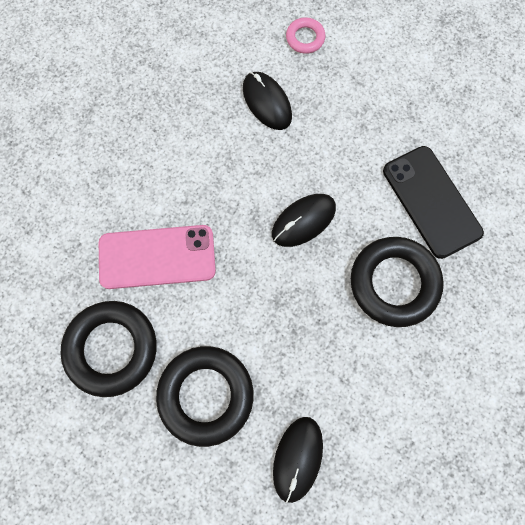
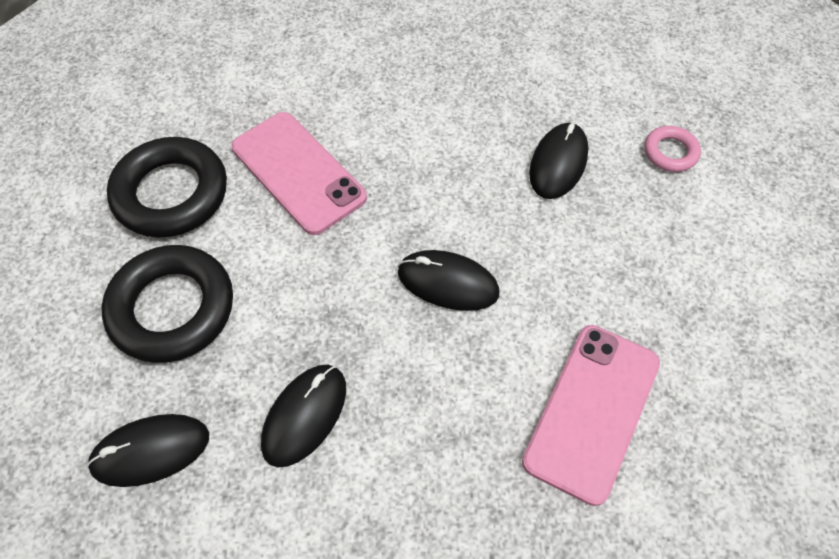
camera: 55 degrees right, 15 degrees down
(334, 355) = (305, 415): none -> black mouse
(394, 283) = (447, 430): black ring -> none
(431, 201) = (592, 411): black phone -> pink phone

